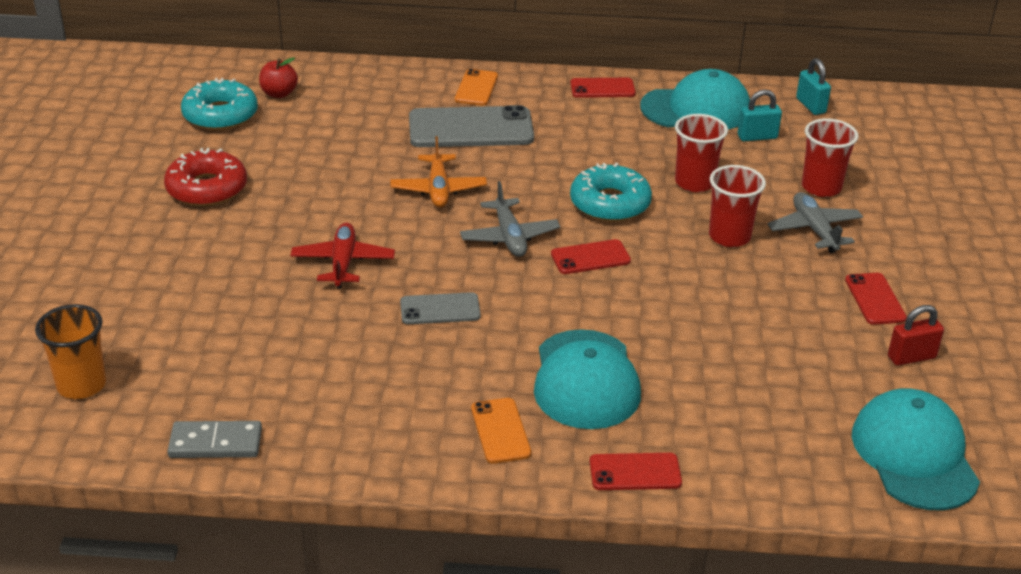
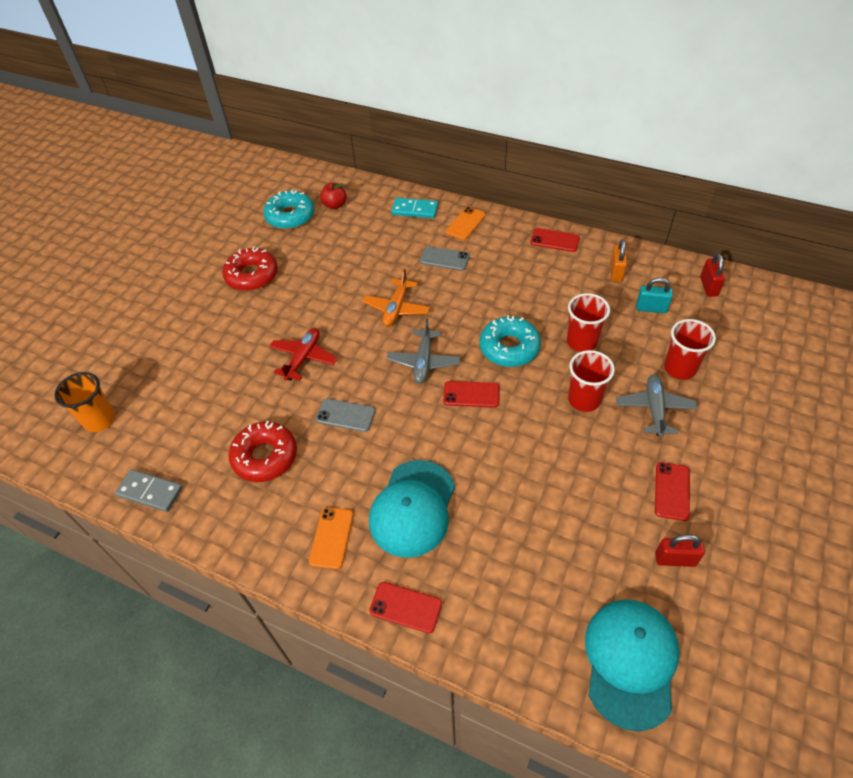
camera: 25 degrees right, 15 degrees up
(357, 372) = (265, 456): none -> red donut
(397, 83) = (414, 210): none -> turquoise domino
(471, 128) = (444, 259): grey phone -> grey phone, size x0.54
(696, 109) = (616, 272): turquoise cap -> orange padlock
(810, 106) = (708, 287): turquoise padlock -> red padlock

